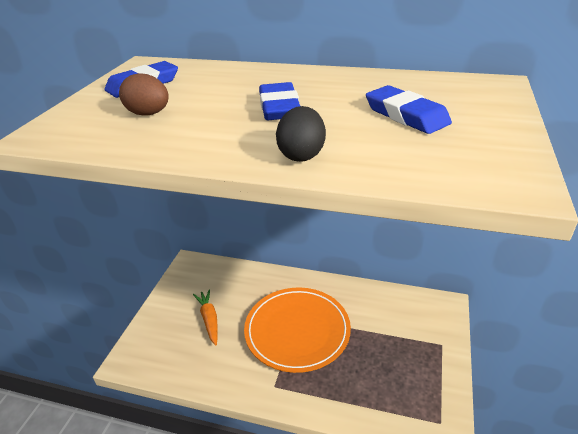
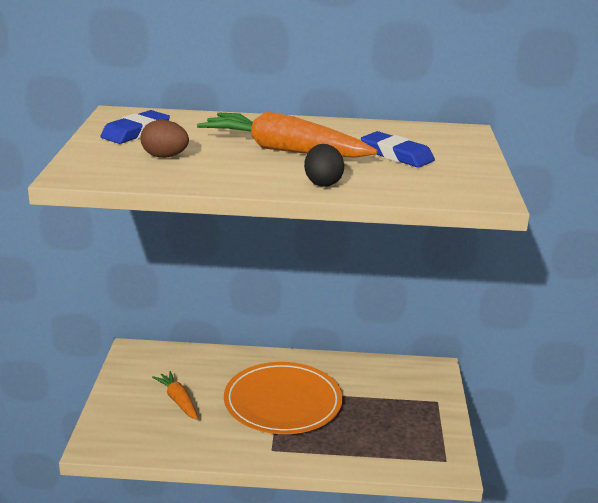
camera: 15 degrees left, 10 degrees down
(279, 107) = (284, 150): blue eraser -> orange carrot

